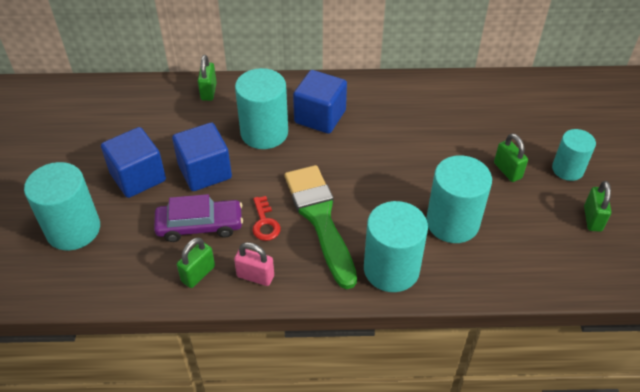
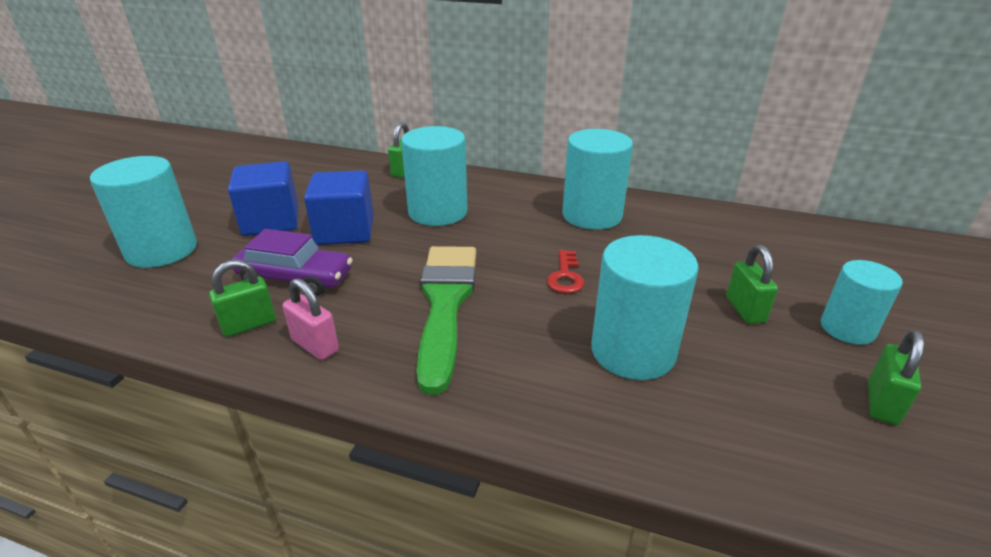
camera: 20 degrees right, 15 degrees down
(265, 223) = (373, 292): red key -> red key (565, 276)
(320, 116) = (512, 210): blue cube -> none
(391, 269) = (508, 386): turquoise cylinder -> turquoise cylinder (592, 215)

